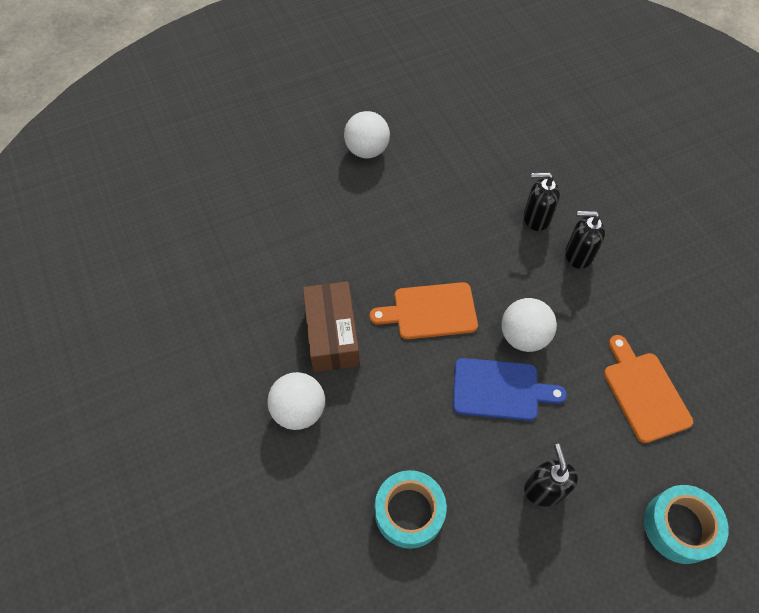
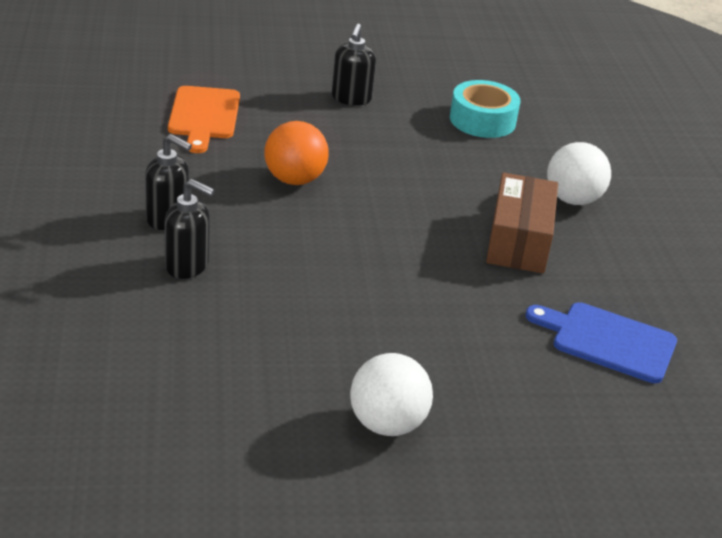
camera: 165 degrees left, 25 degrees down
(430, 311) = (390, 226): orange cutting board -> none
(500, 390) = (349, 155): blue cutting board -> blue cutting board (608, 341)
(523, 336) = (294, 180): white ball -> orange ball
(679, 526) = (251, 56): turquoise tape -> none

